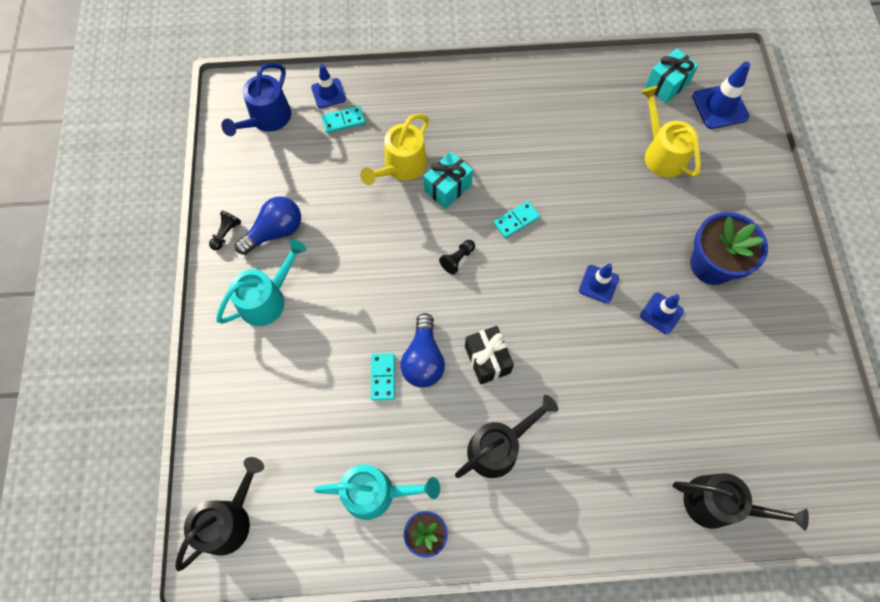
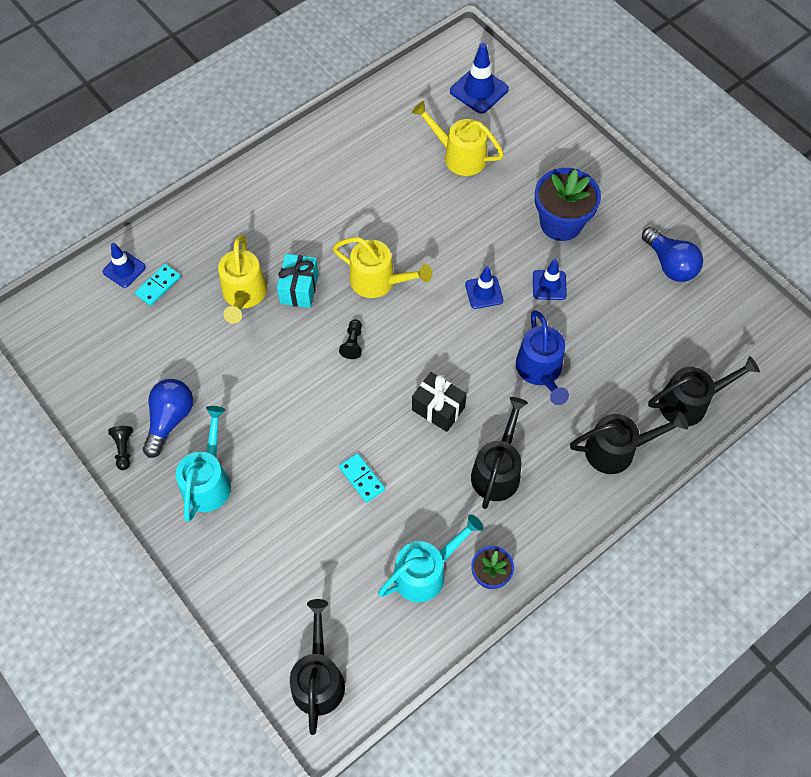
camera: 35 degrees left, 5 degrees down
(266, 119) = (82, 327): blue watering can -> blue watering can (540, 371)
(423, 359) = (385, 442): blue light bulb -> blue light bulb (670, 264)
(516, 220) = (379, 281): turquoise domino -> yellow watering can
(618, 502) = (617, 450): none -> black watering can
(666, 85) = (423, 95): turquoise gift -> none

